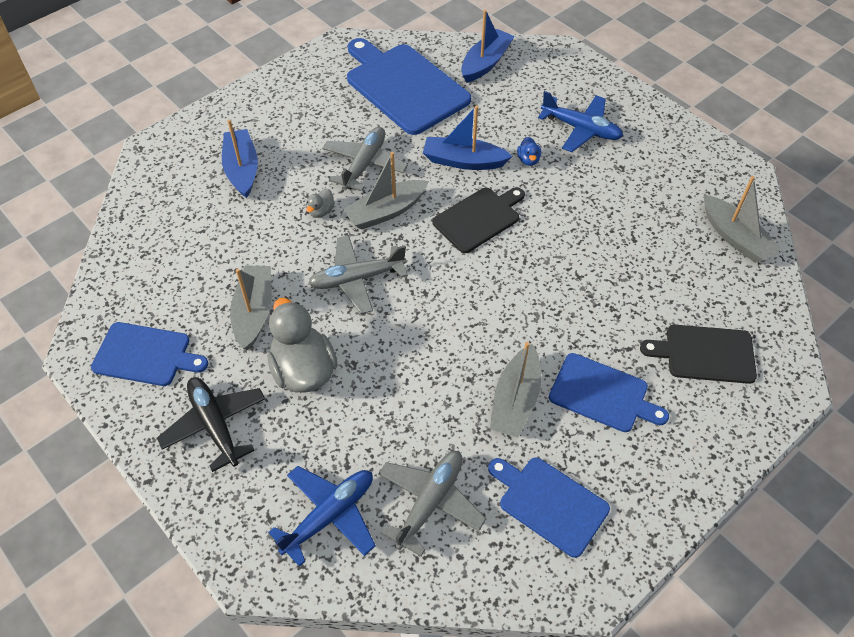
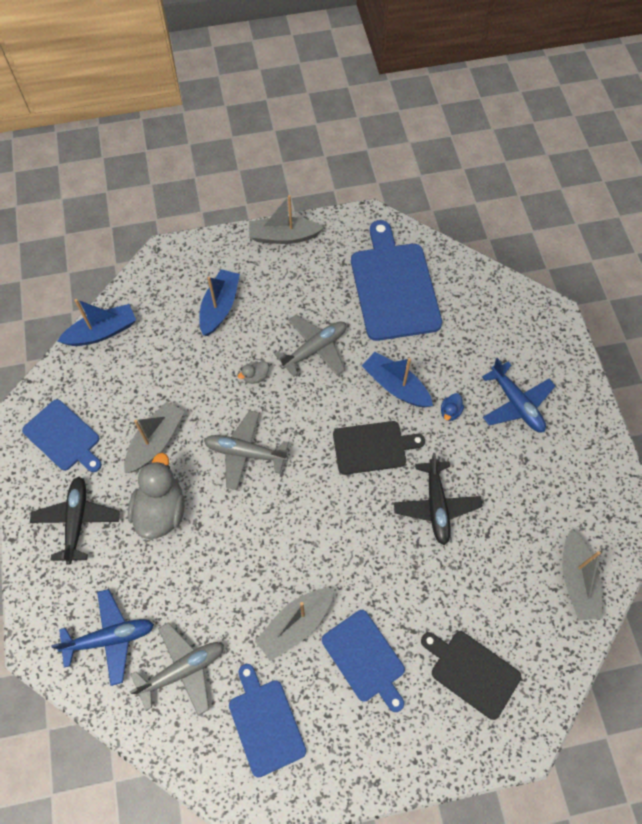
camera: 30 degrees right, 10 degrees up
(386, 212) = (304, 403): grey boat -> grey boat (283, 236)
(485, 63) = (478, 295): blue boat -> blue boat (102, 332)
(572, 238) = (436, 506): none -> black plane

